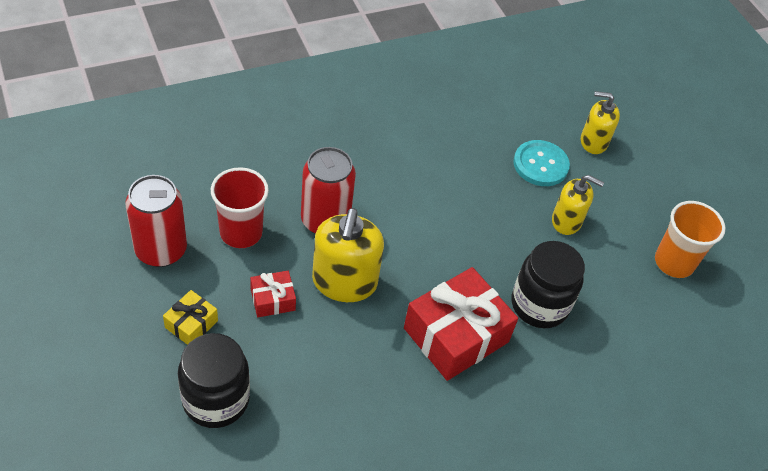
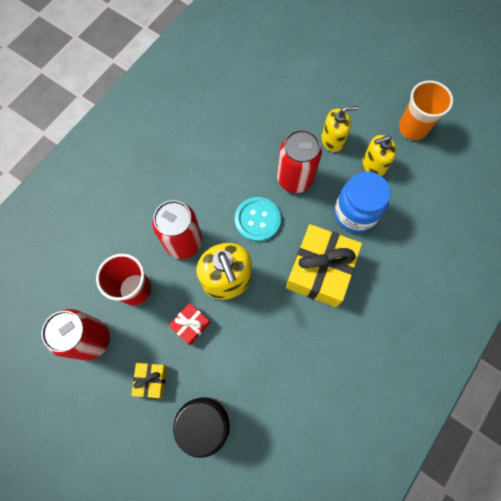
camera: 25 degrees left, 20 degrees up
(456, 335) = (320, 270): red gift -> yellow gift
(494, 232) = (294, 178): none -> red can
(539, 305) = (355, 213): black jar -> blue jar
(540, 164) = (290, 107): turquoise button -> turquoise button (257, 220)
(593, 142) = (311, 68): yellow soap dispenser -> yellow soap dispenser (373, 165)

